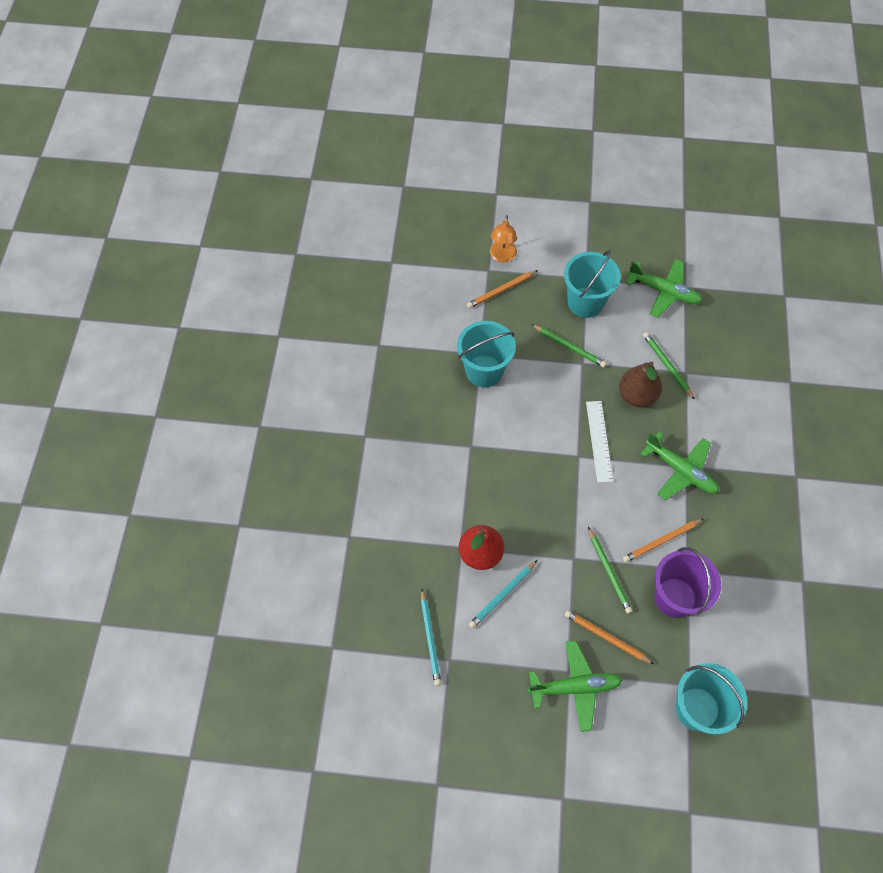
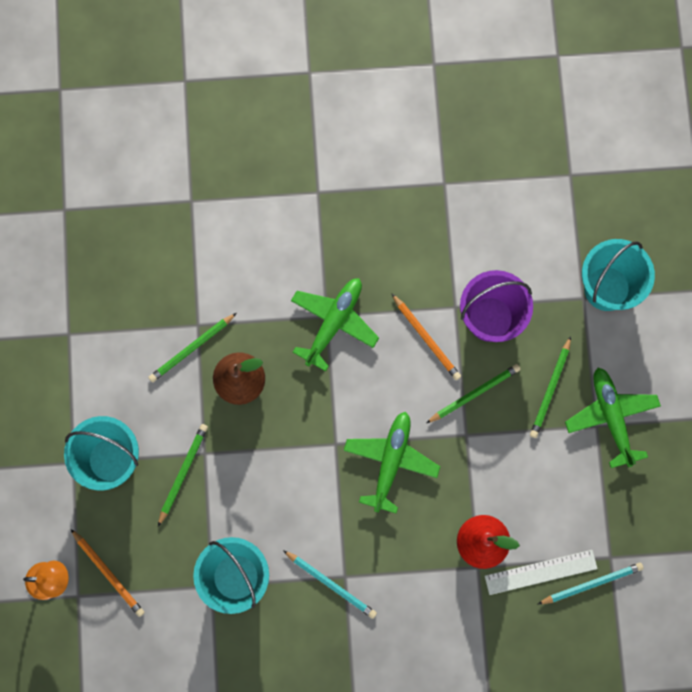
camera: 100 degrees left, 15 degrees up
(503, 595) = (525, 509): turquoise pencil -> turquoise pencil (331, 584)
(599, 441) = (311, 421): white ruler -> white ruler (540, 572)
(606, 638) = (551, 389): orange pencil -> green pencil
(664, 292) = (80, 360): green plane -> green plane (391, 461)

